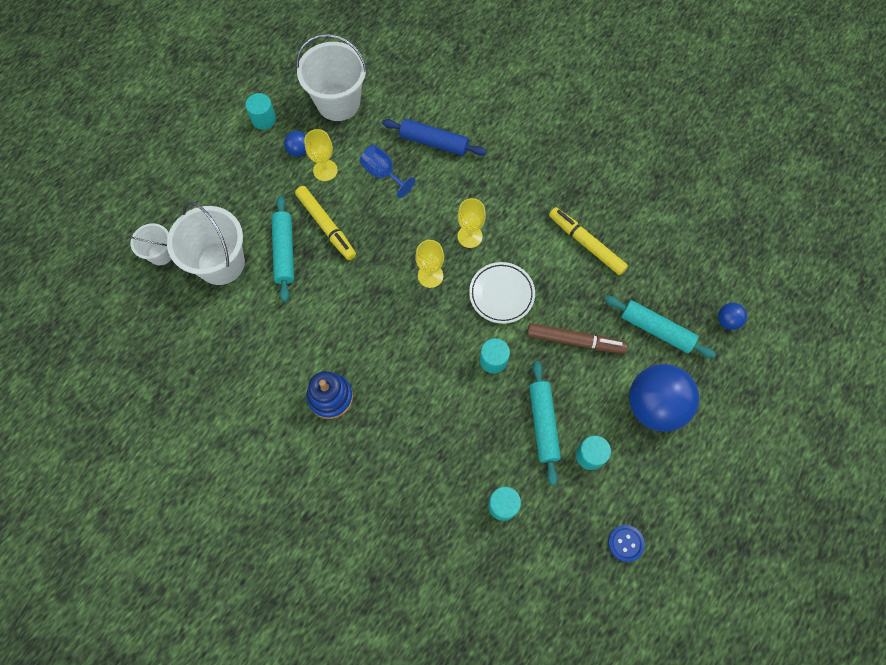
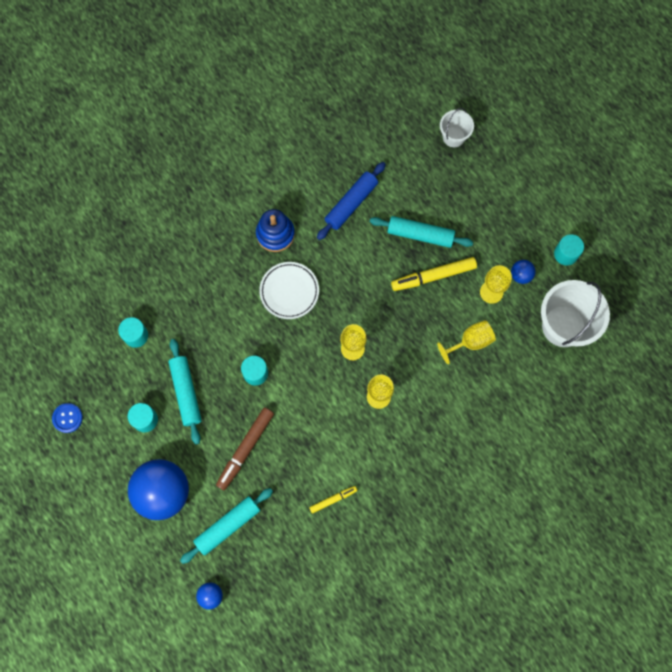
camera: 110 degrees right, 5 degrees up
(221, 263) = (427, 181): white bucket -> none
(383, 173) = (470, 342): blue goblet -> yellow goblet
(434, 142) = (489, 399): blue rolling pin -> blue rolling pin (351, 203)
(501, 294) = (312, 403): white plate -> white plate (289, 291)
(543, 423) = (186, 392): turquoise rolling pin -> turquoise rolling pin turned 60 degrees clockwise
(586, 244) = (333, 499): yellow marker -> yellow marker, size x0.55

